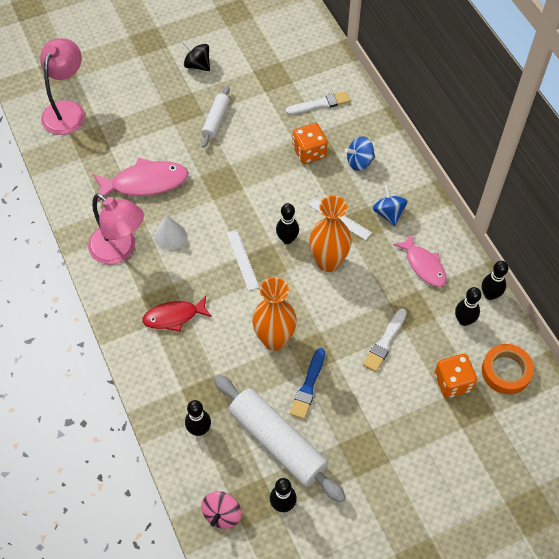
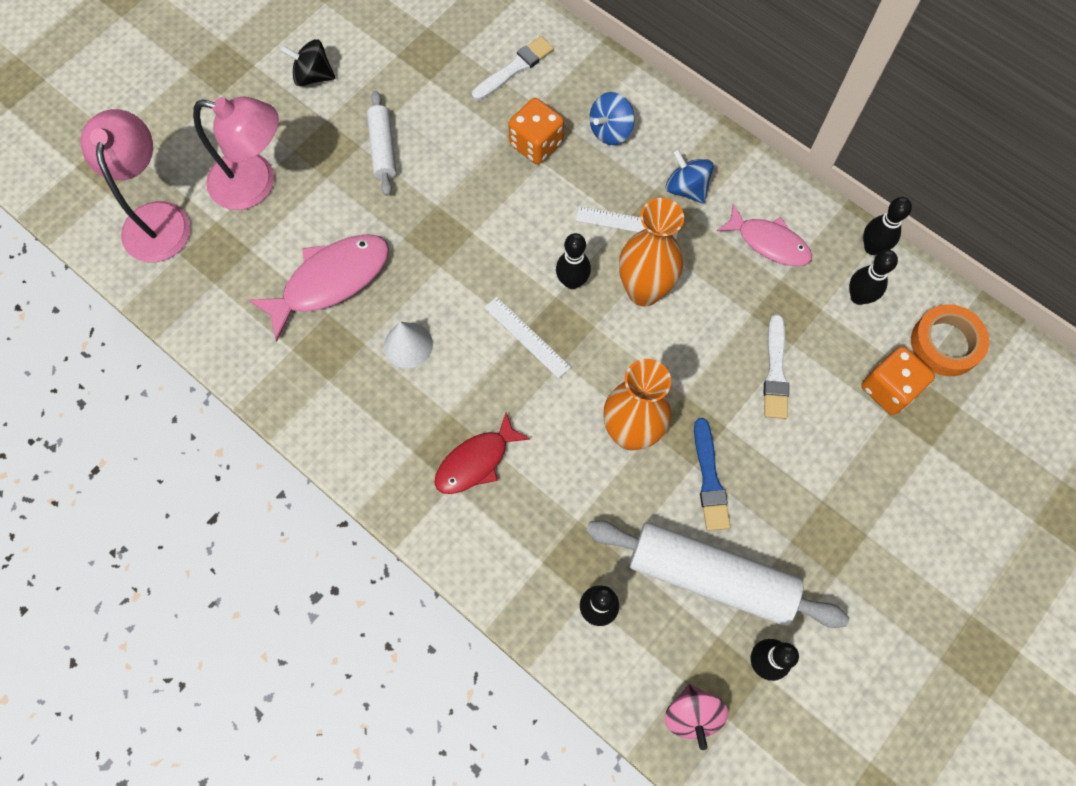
camera: 25 degrees left, 10 degrees up
(120, 250) = (347, 397): pink lamp -> pink lamp (256, 184)

